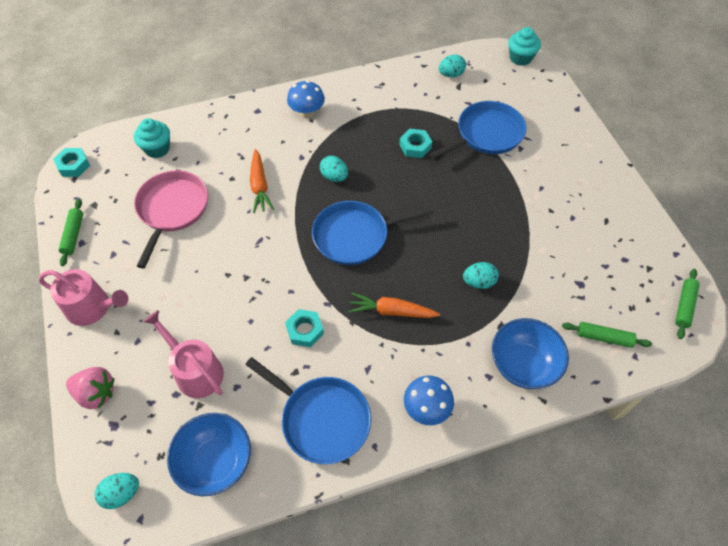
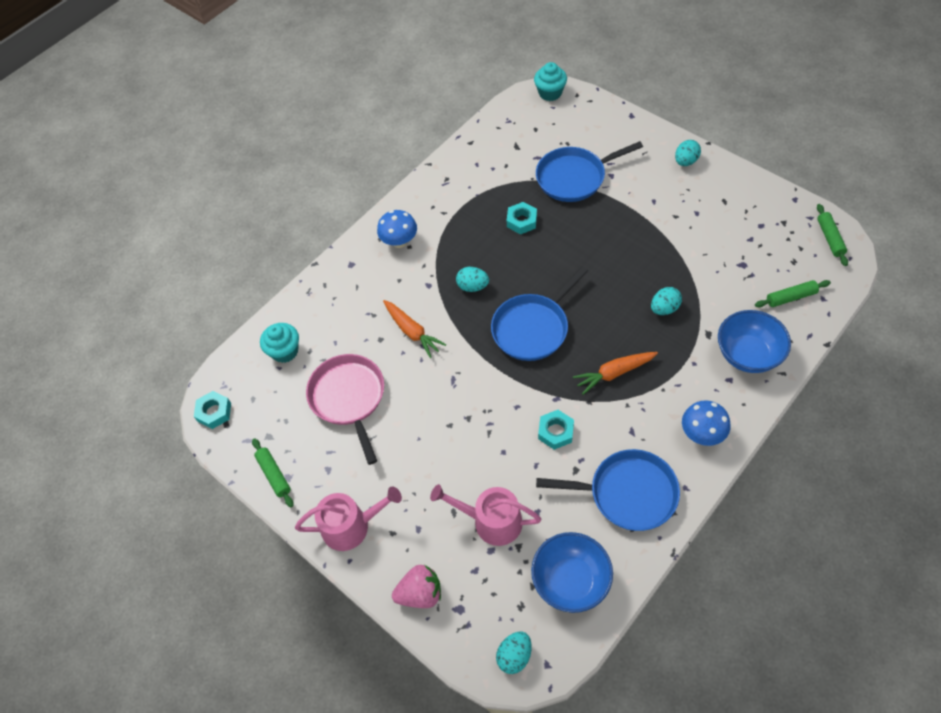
camera: 25 degrees left, 0 degrees up
(451, 74) = (501, 139): turquoise egg -> turquoise egg (685, 161)
(486, 134) = (574, 178): blue pan -> blue pan turned 135 degrees counterclockwise

